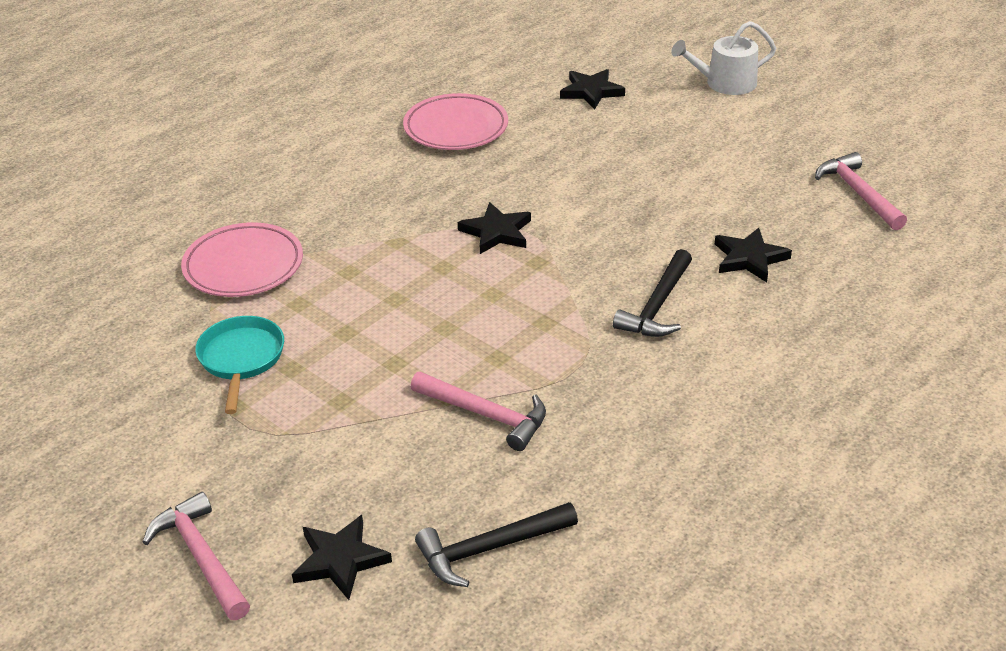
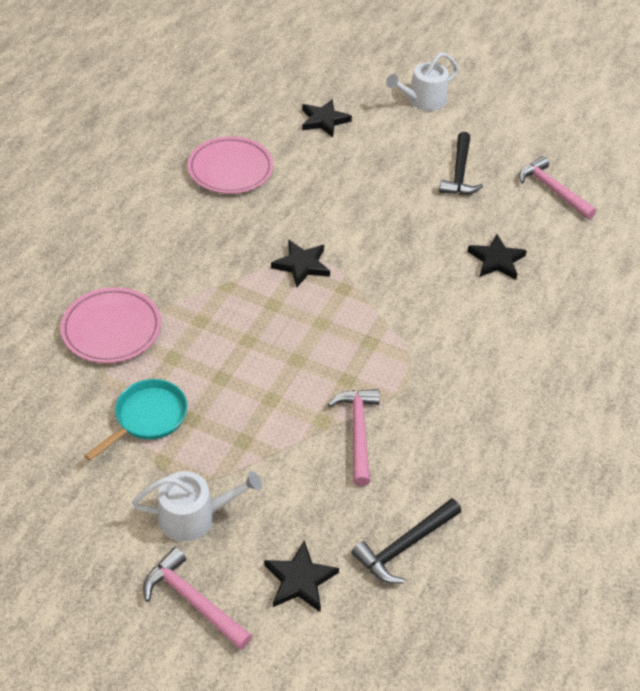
camera: 20 degrees left, 10 degrees up
(241, 359) = (148, 417): turquoise pan -> turquoise pan turned 60 degrees clockwise
(247, 468) = (195, 515): none -> white watering can
(486, 415) = (357, 432): pink hammer -> pink hammer turned 105 degrees counterclockwise
(657, 306) = (446, 313): black hammer -> black hammer (459, 173)

